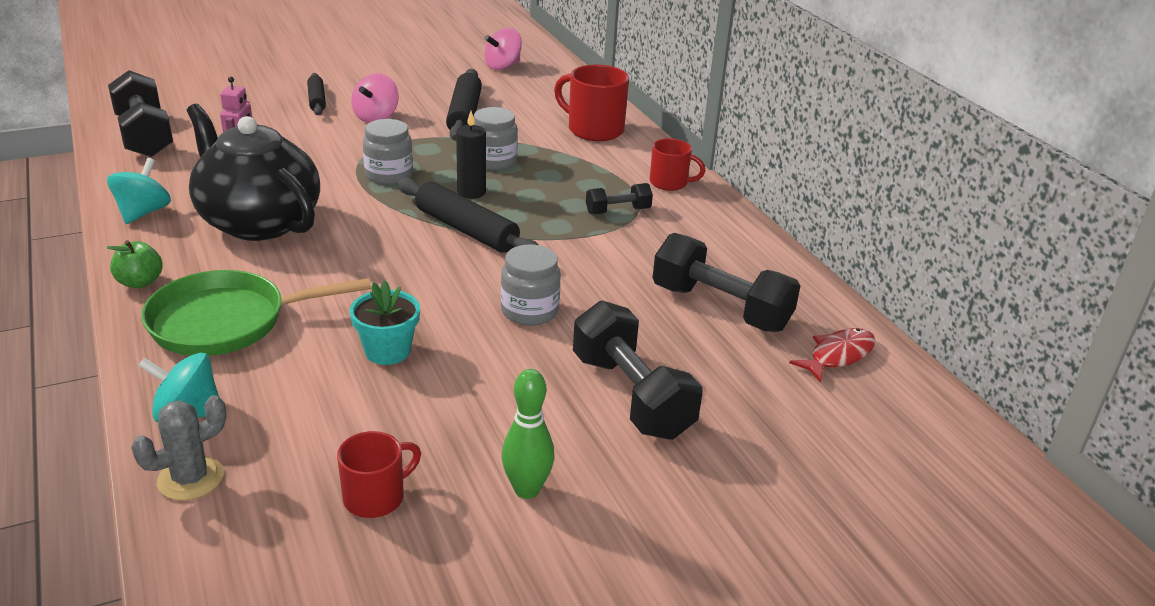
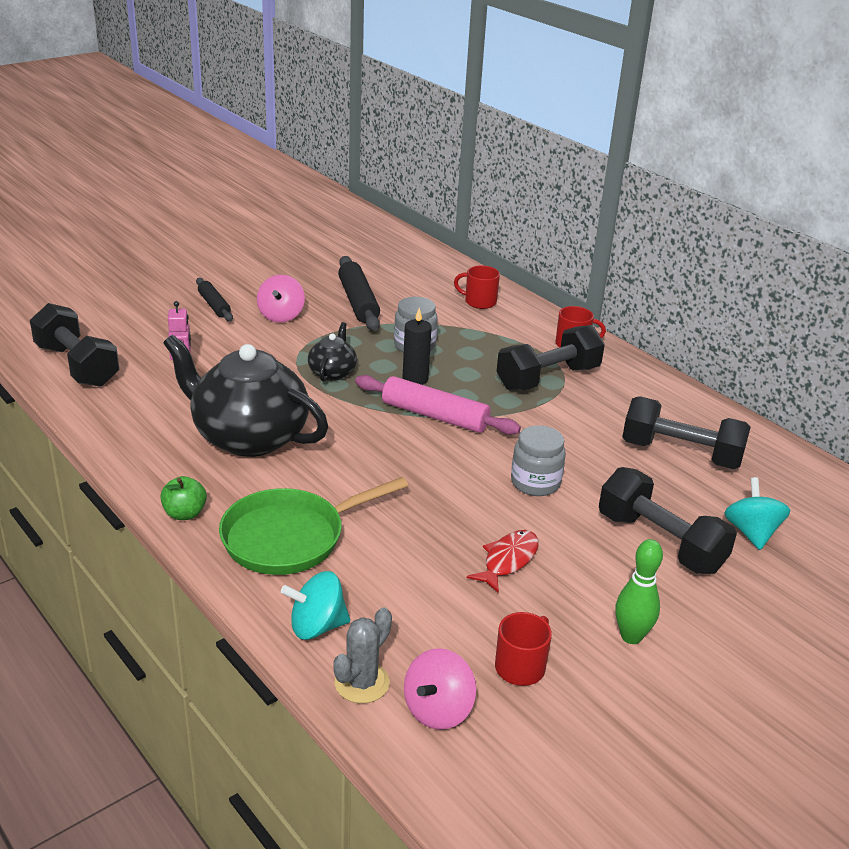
camera: 15 degrees left, 0 degrees up
(143, 212) = (136, 445): turquoise spinning top -> turquoise spinning top (751, 532)
(387, 351) = (444, 539): turquoise flower pot -> none
(389, 175) = (332, 372): grey jar -> black teapot
(466, 230) = (435, 416): black rolling pin -> pink rolling pin
(503, 66) = (359, 247): pink spinning top -> pink spinning top (438, 710)
(594, 130) = (479, 302): red mug -> red mug, size x0.62
(618, 211) = (548, 378): black dumbbell -> black dumbbell, size x1.91
(838, 355) = (790, 479): red fish -> red fish (508, 560)

